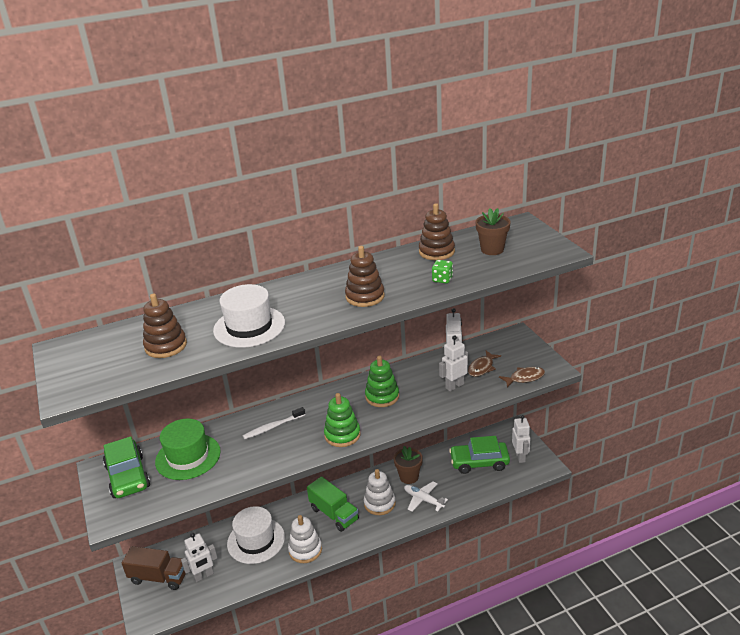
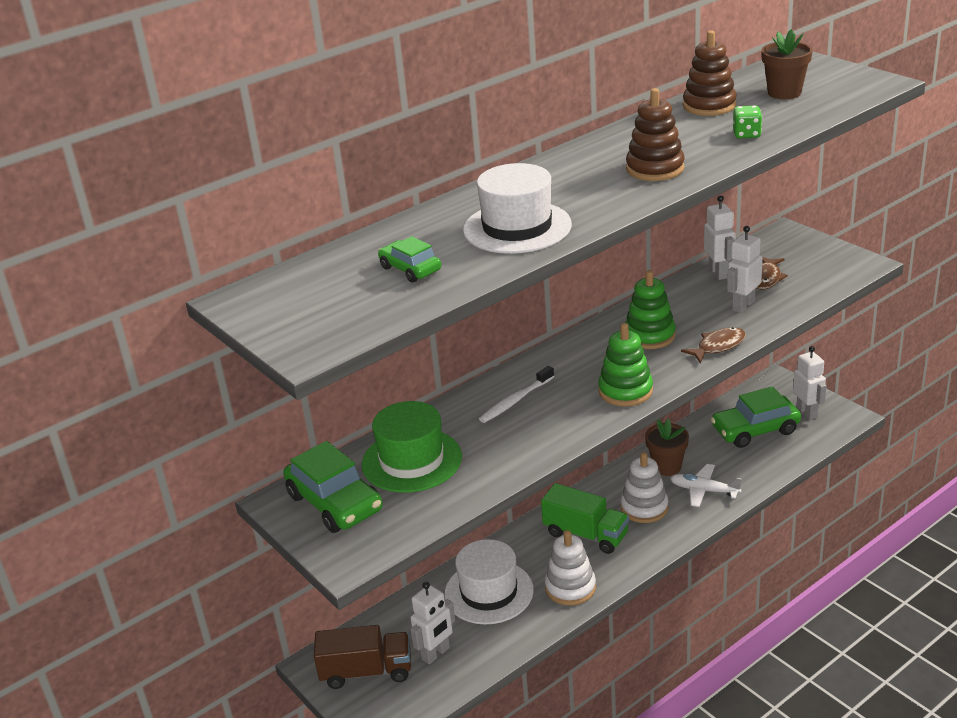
camera: 15 degrees left, 0 degrees up
(166, 346) = (410, 269): brown stacking toy -> green car
(524, 378) = (832, 280): brown fish -> brown fish (718, 346)

